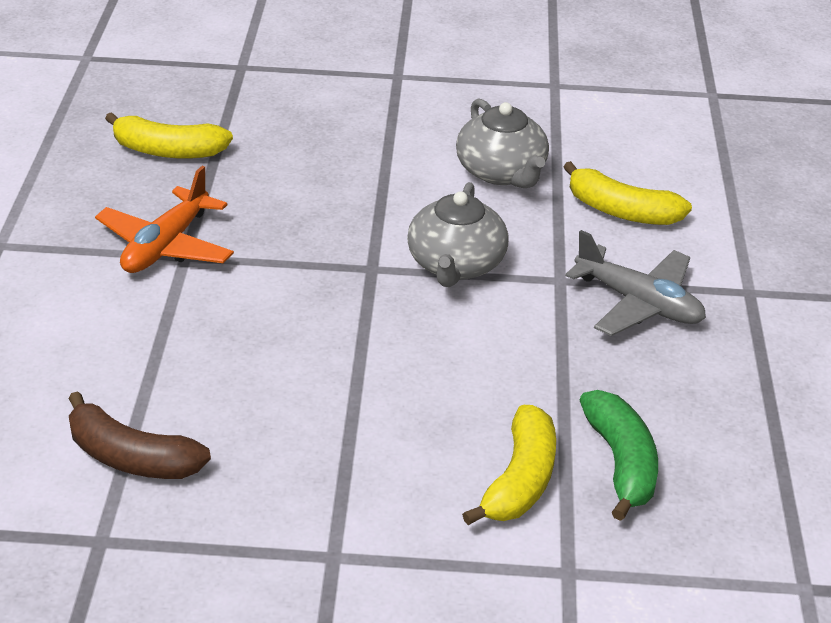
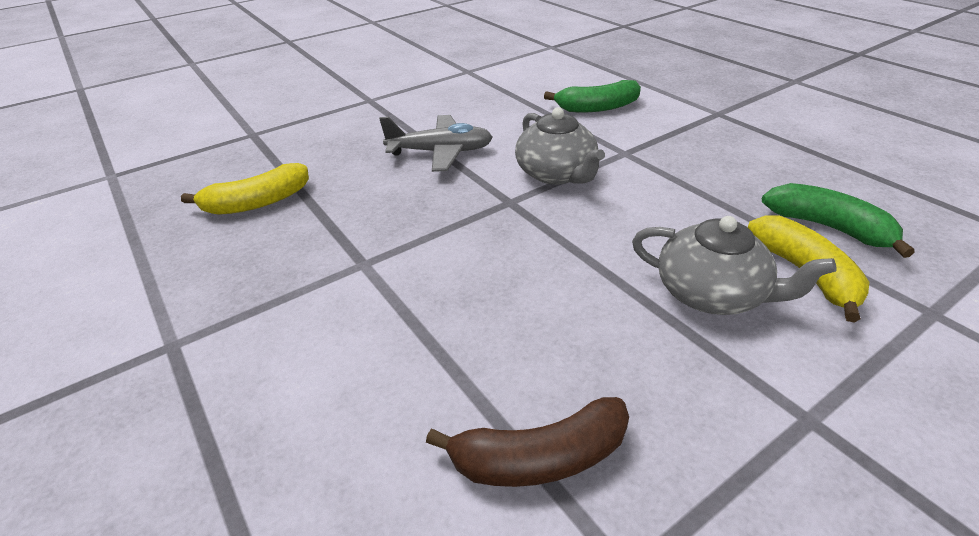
camera: 35 degrees left, 0 degrees up
(166, 246) = (338, 264): orange plane -> none
(502, 172) = (505, 118): grey teapot -> grey teapot (712, 294)
(621, 211) = (597, 108): yellow banana -> green banana
(638, 303) = (682, 143): grey plane -> grey plane (441, 152)

